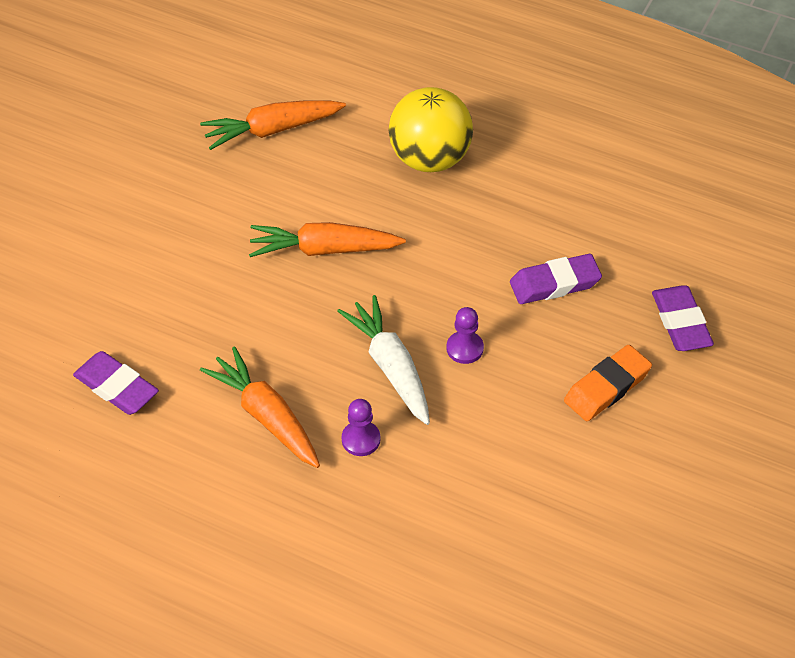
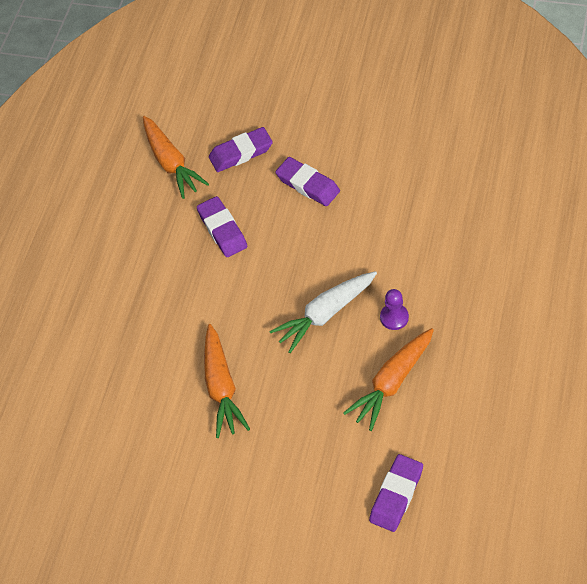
camera: 95 degrees left, 5 degrees up
(272, 130) = (93, 463): orange carrot -> orange carrot (171, 163)
(430, 159) = (109, 336): yellow ball -> none
(464, 348) = (296, 272): purple pawn -> none
(607, 387) = (308, 185): orange eraser -> purple eraser

